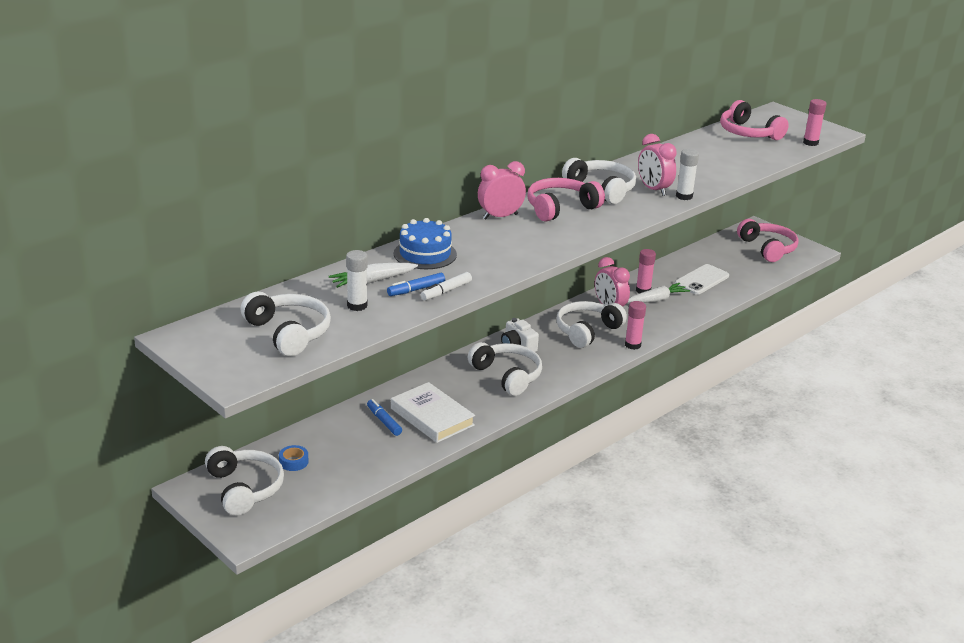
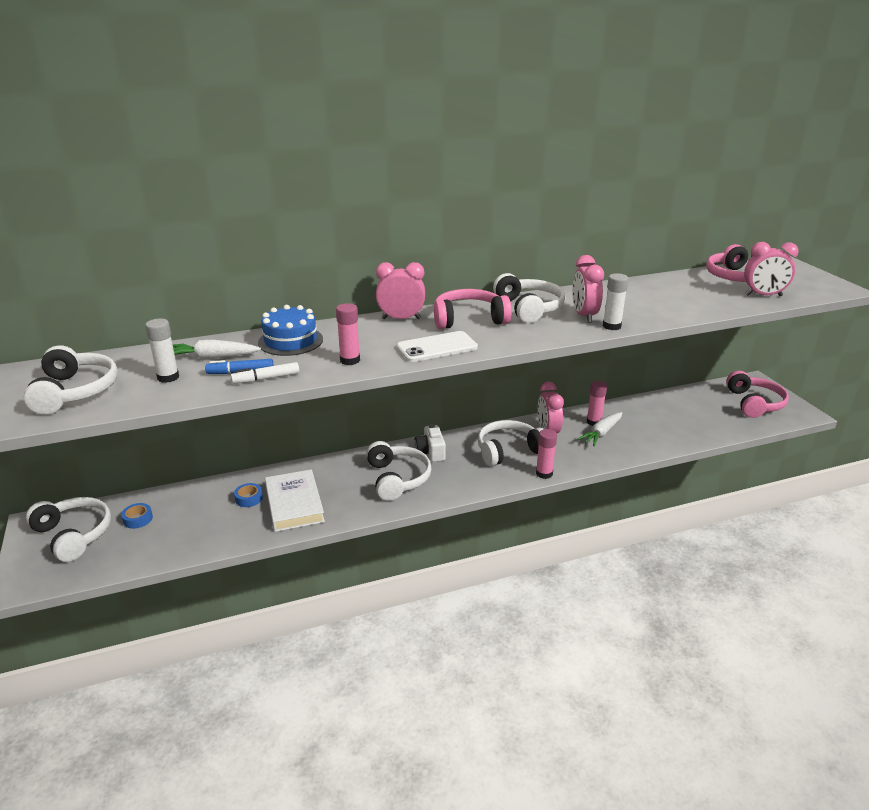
camera: 25 degrees right, 0 degrees up
(244, 489) = (74, 535): white headphones -> white headphones turned 45 degrees counterclockwise
(384, 421) = (249, 498): blue marker -> blue tape
(657, 300) = (601, 433): white carrot -> white carrot turned 135 degrees clockwise
(701, 280) = (662, 422): white phone -> white phone (436, 347)
(781, 148) = (763, 295): none -> pink clock
(810, 143) = (803, 294): pink glue stick -> pink glue stick (350, 360)

